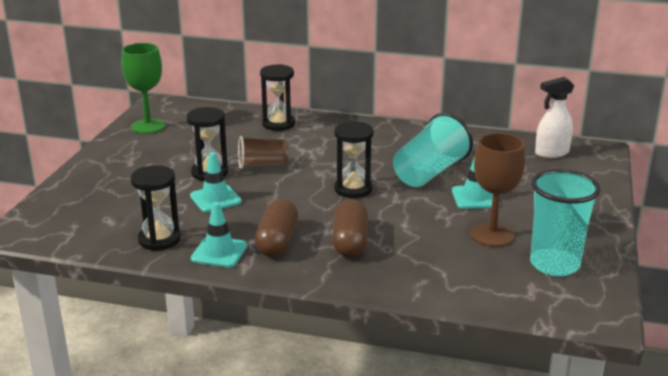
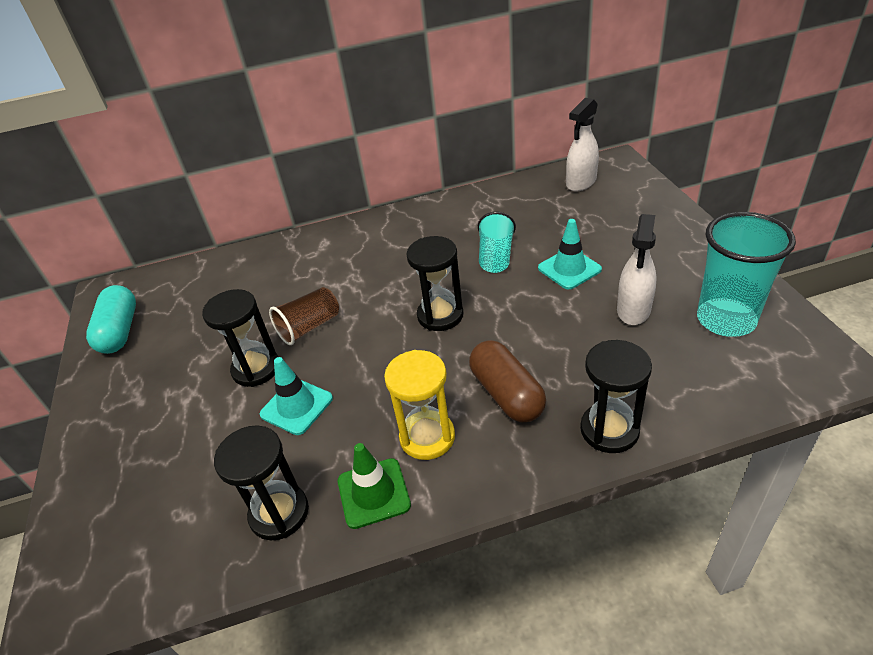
camera: 25 degrees left, 15 degrees up
(148, 126) = (120, 331): green goblet -> turquoise capsule
(219, 252) = (373, 493): turquoise traffic cone -> green traffic cone
(277, 241) = (427, 437): brown capsule -> yellow hourglass
(278, 124) = (278, 261): black hourglass -> black hourglass (609, 430)
(430, 172) = (496, 256): turquoise cup -> turquoise cup, size x0.61
(492, 235) = (633, 310): brown goblet -> white spray bottle

